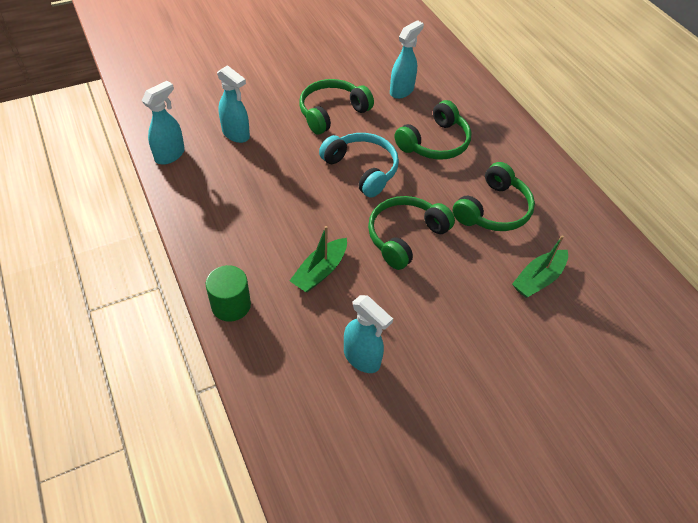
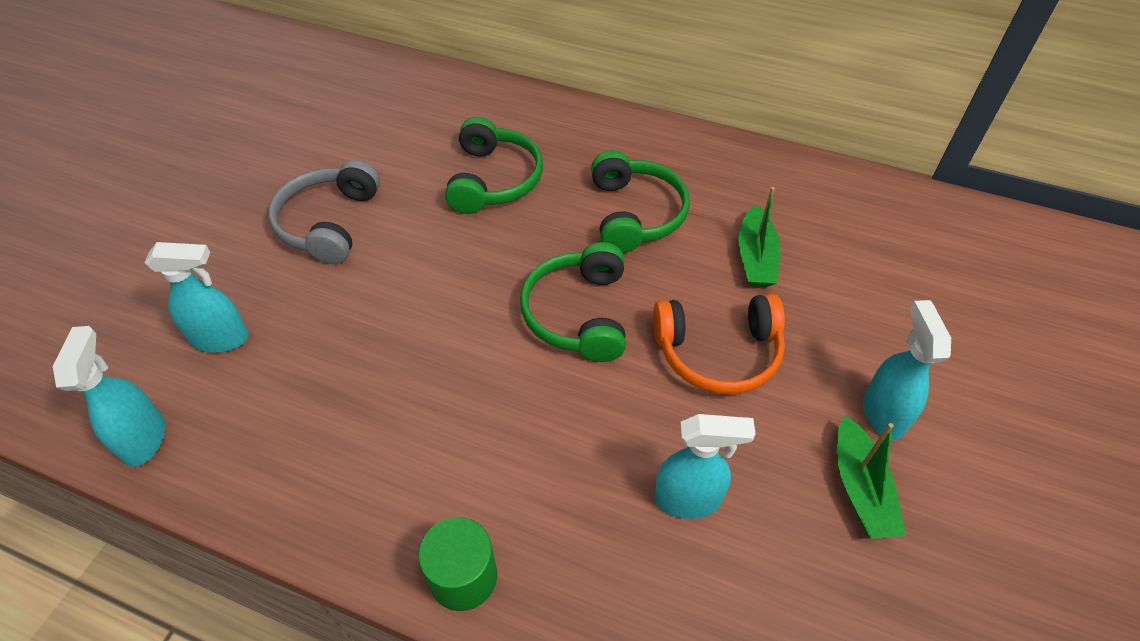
camera: 40 degrees left, 0 degrees up
(320, 271) = (528, 435): green boat -> green boat (860, 488)
(332, 112) = (329, 223): green headphones -> grey headphones
(362, 169) = (443, 269): turquoise headphones -> none
(402, 91) = (390, 142): turquoise spray bottle -> turquoise spray bottle (883, 413)
(457, 308) = (718, 353): none -> orange headphones

